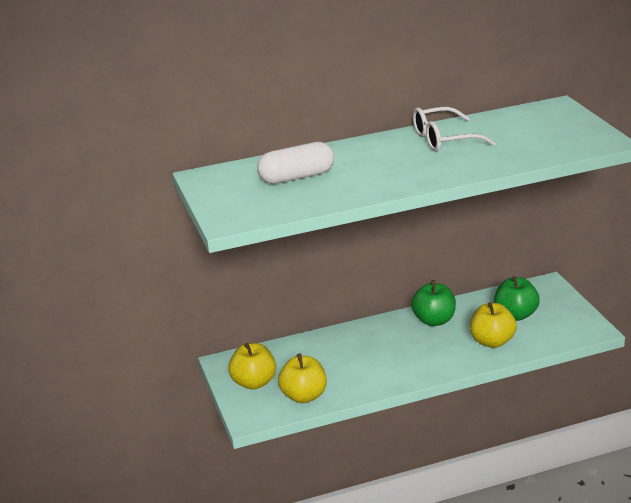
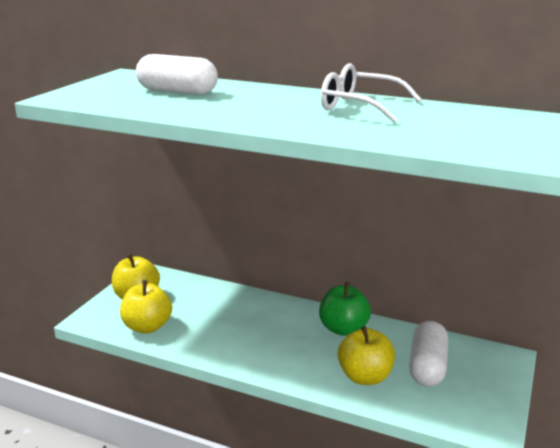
camera: 40 degrees right, 5 degrees down
(515, 315) = (427, 366): green apple -> white capsule

